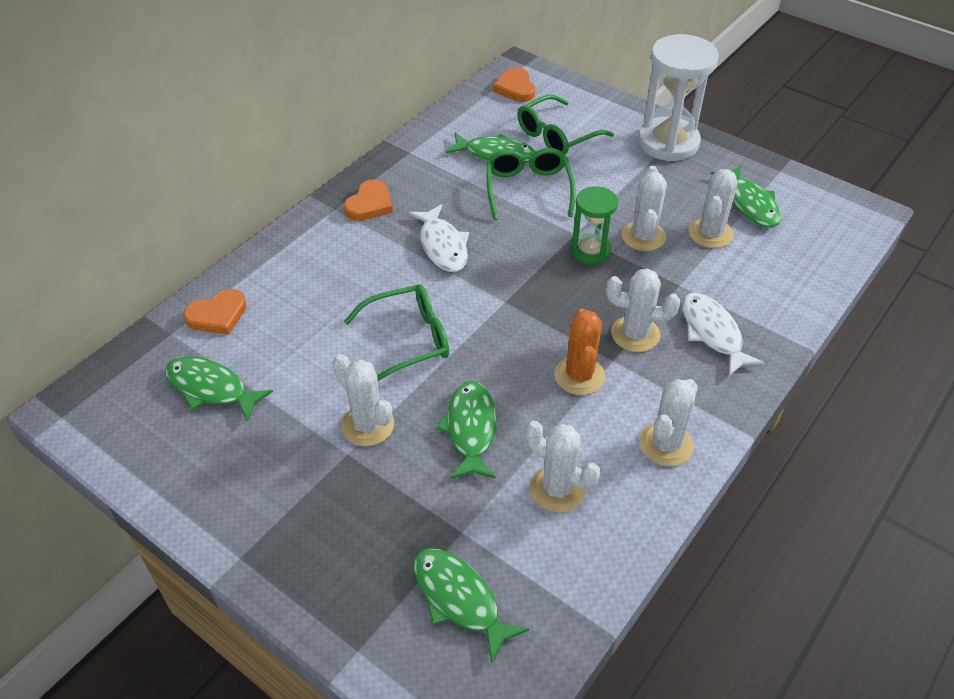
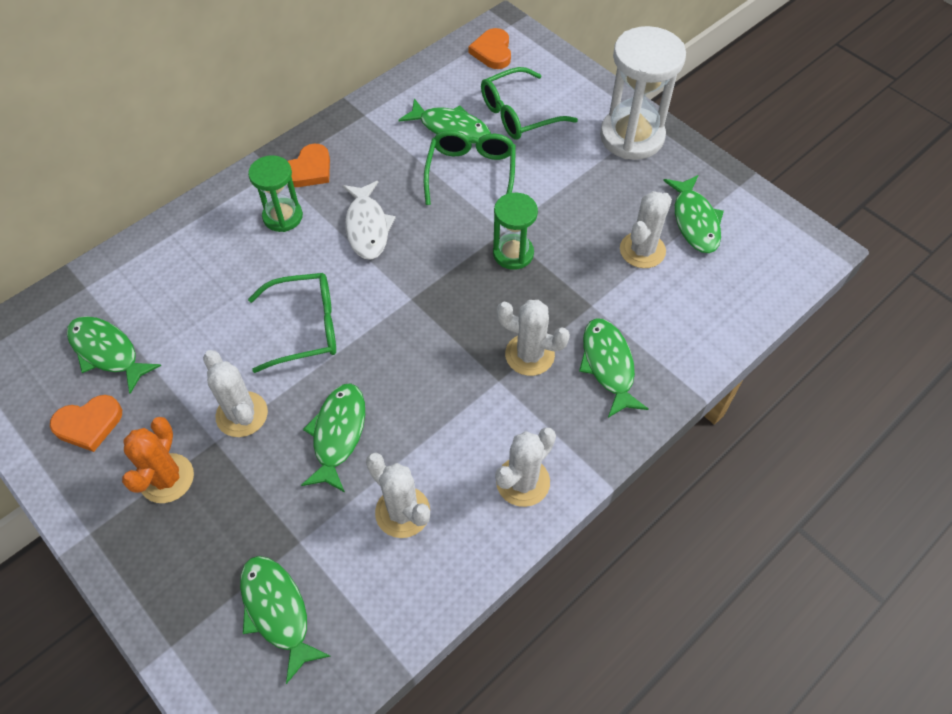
camera: 10 degrees right, 10 degrees up
(218, 315) = (133, 274): orange heart -> orange heart (89, 424)
(356, 247) = (283, 216): none -> green hourglass
(579, 375) = (460, 392): orange cactus -> orange cactus (167, 478)
(643, 236) = (572, 244): white cactus -> none
(712, 333) = (608, 365): white fish -> green fish

